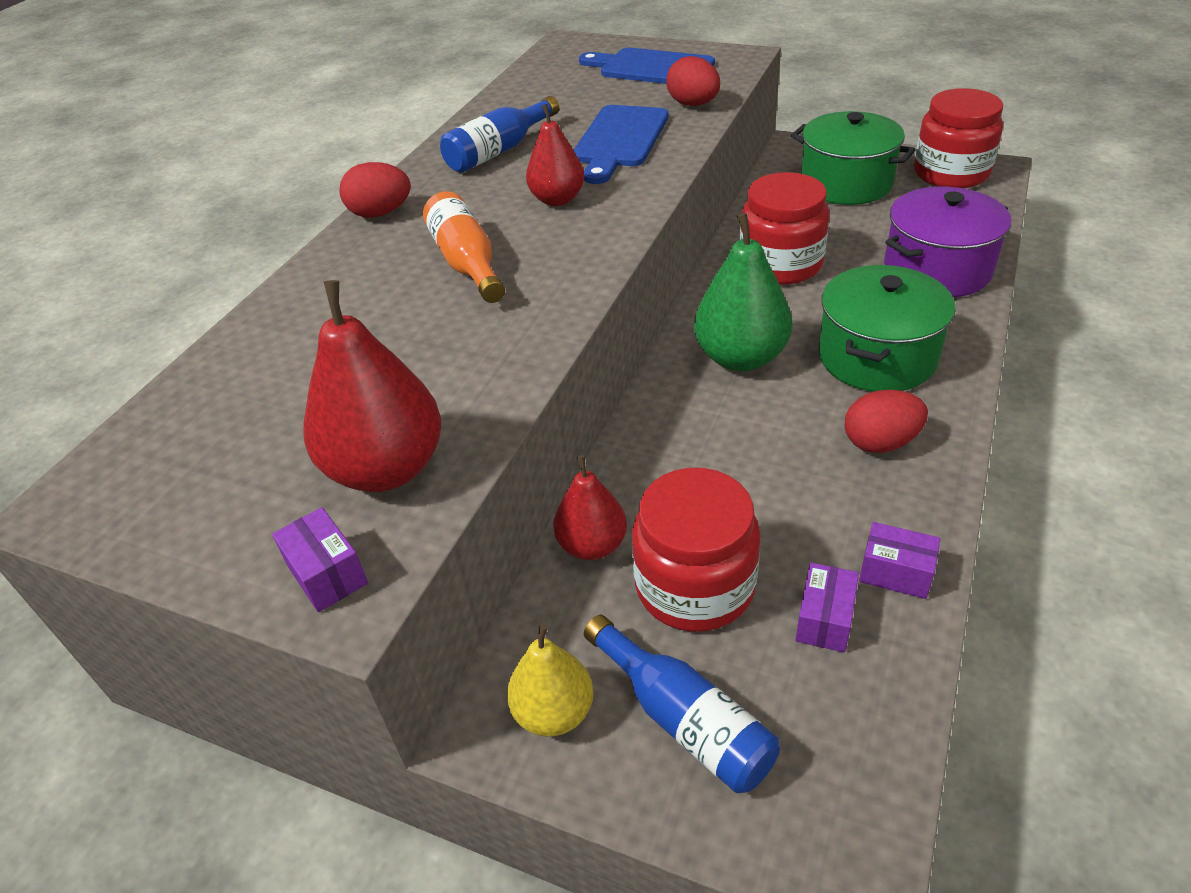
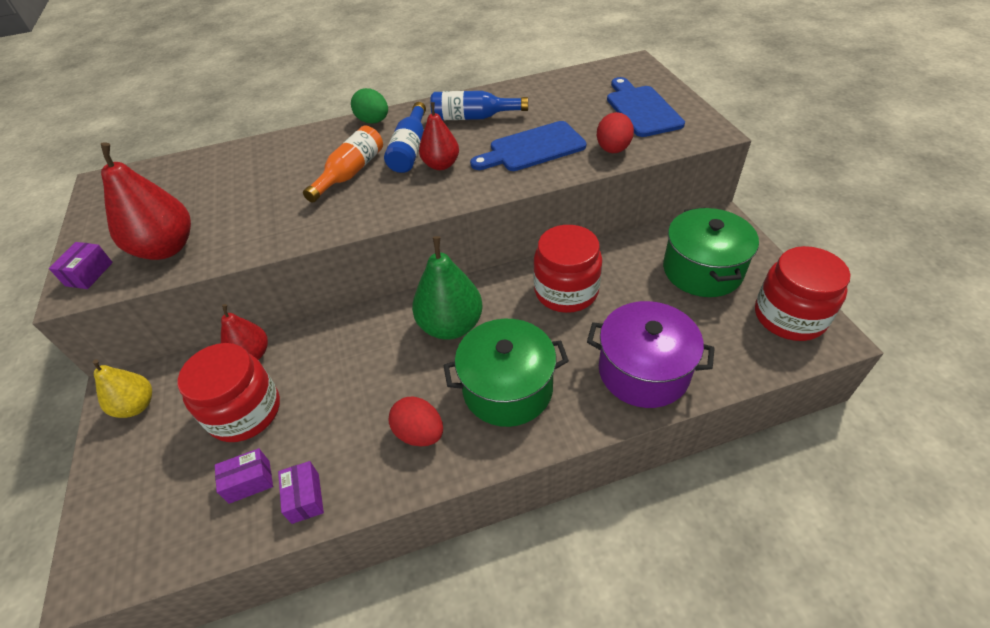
camera: 50 degrees right, 5 degrees up
(380, 213) = (373, 121): red egg -> green egg
(684, 720) = (152, 458): blue bottle -> blue bottle (410, 149)

